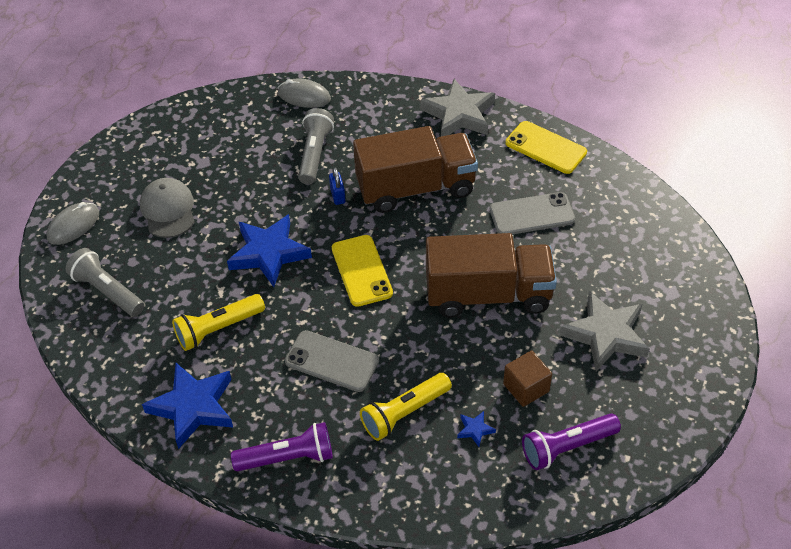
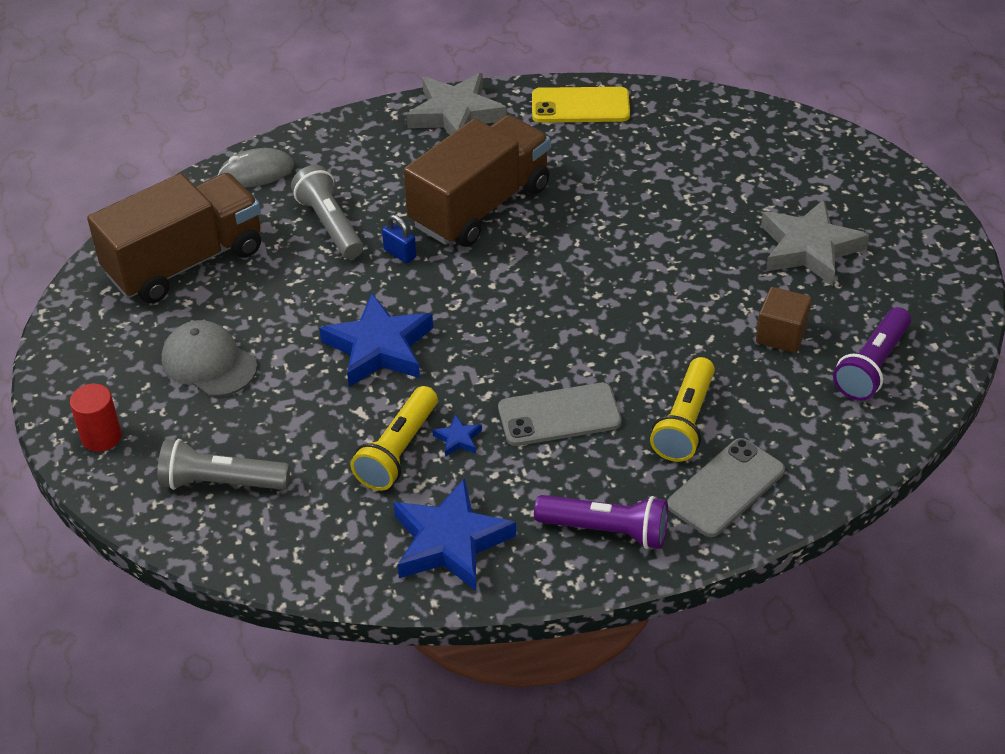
camera: 35 degrees left, 5 degrees down
(73, 225) = (101, 437): grey mouse -> red cylinder
(288, 457) = (606, 530): purple flashlight -> purple flashlight turned 60 degrees clockwise
(361, 271) = (502, 313): yellow phone -> none
(475, 430) = (770, 399): blue star -> blue star (458, 439)
(488, 294) = (659, 270): brown truck -> brown truck (185, 262)
(532, 214) = (628, 174): grey phone -> grey phone (726, 488)

